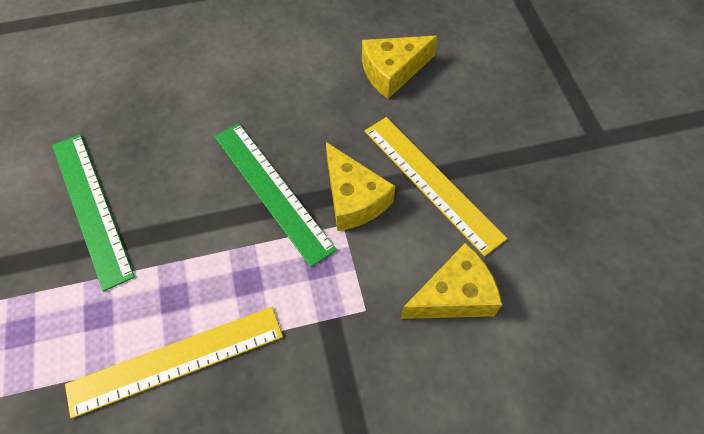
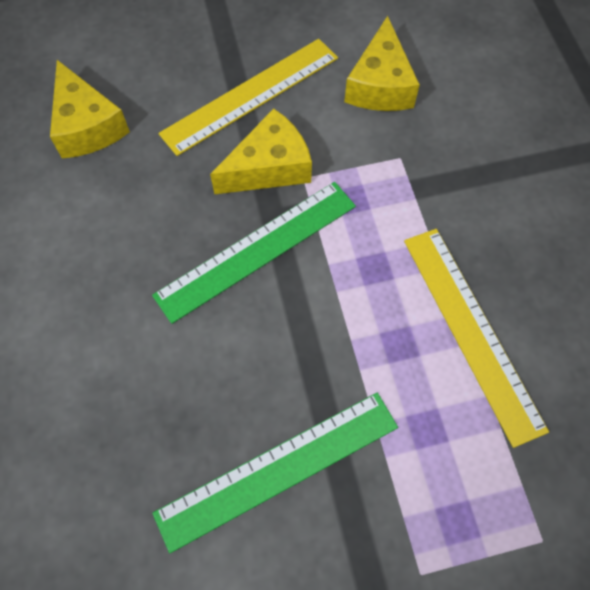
camera: 90 degrees left, 5 degrees up
(454, 295) = (380, 85): yellow cheese -> yellow cheese turned 150 degrees counterclockwise

